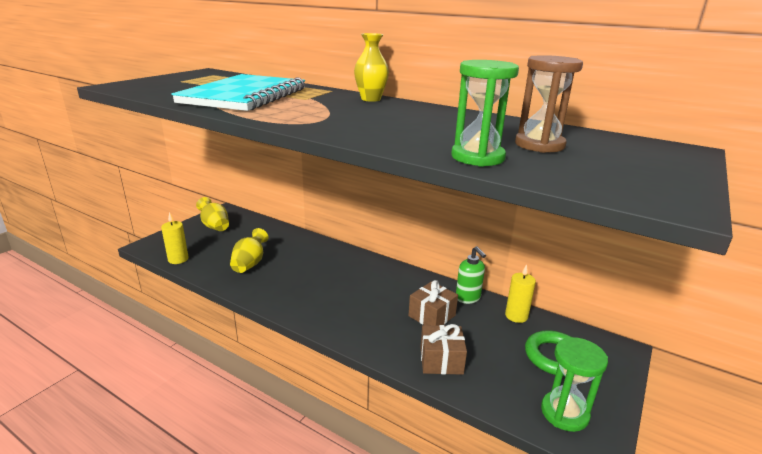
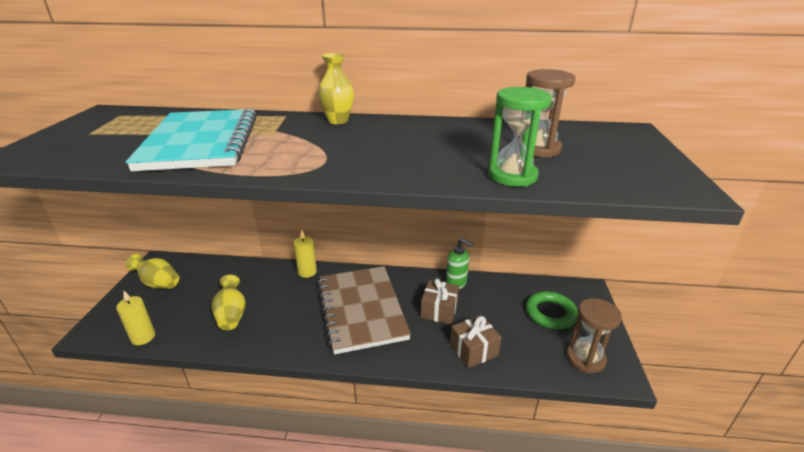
camera: 25 degrees left, 5 degrees up
(358, 292) = (361, 309): none -> brown notebook
(516, 316) = (502, 287): yellow candle -> yellow candle (307, 272)
(564, 413) = (585, 358): green hourglass -> brown hourglass

